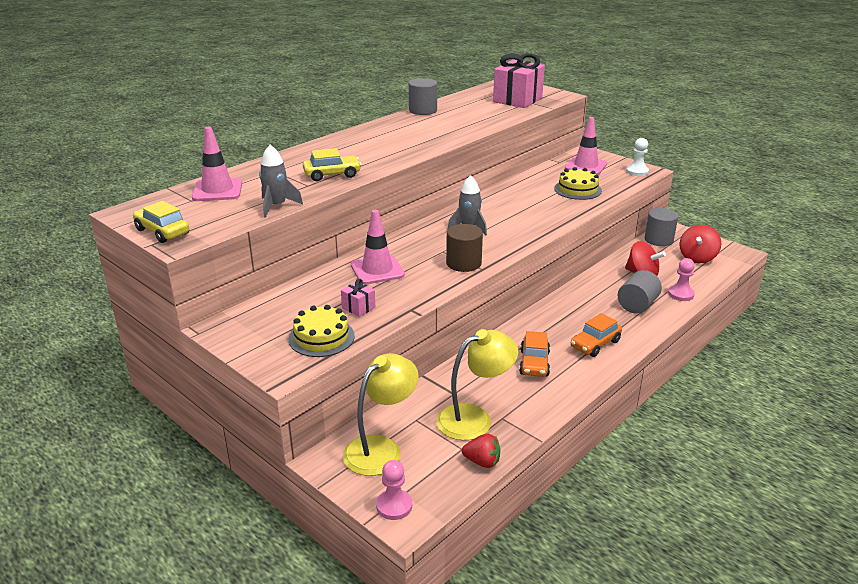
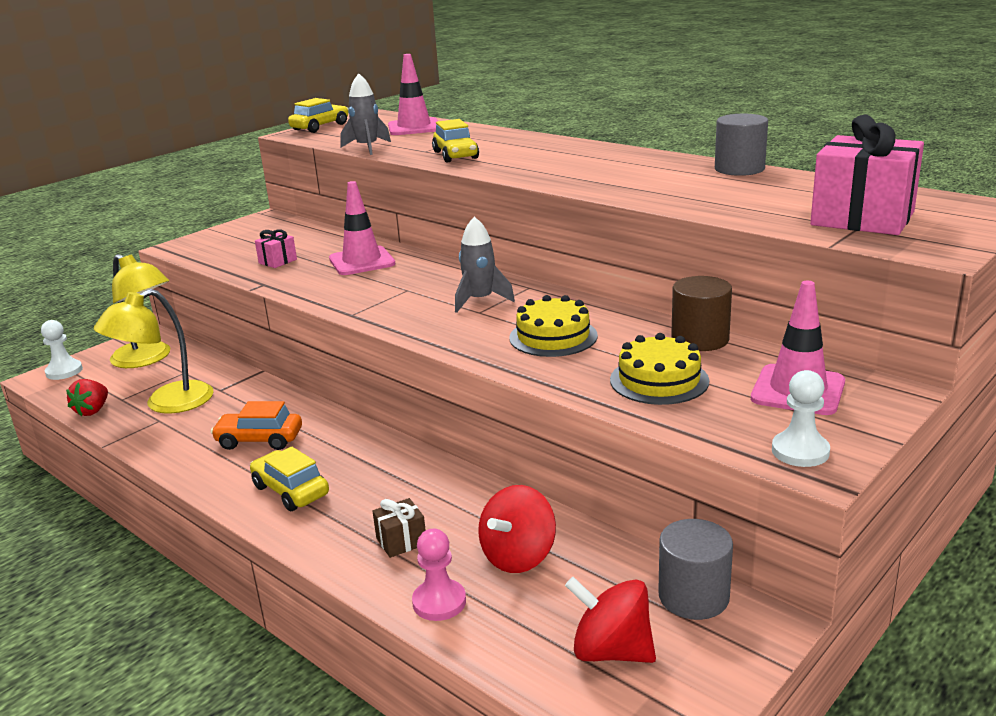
camera: 90 degrees right, 5 degrees down
(321, 337) = (227, 253): yellow cake -> yellow cake (553, 337)
(394, 506) = (64, 371): pink pawn -> white pawn
(463, 263) = (369, 303): brown cylinder -> brown cylinder (700, 339)
(474, 418) = (167, 403): yellow lamp -> yellow lamp turned 75 degrees clockwise
(595, 344) = (290, 491): orange car -> yellow car
(637, 305) = (401, 541): grey cylinder -> brown gift

